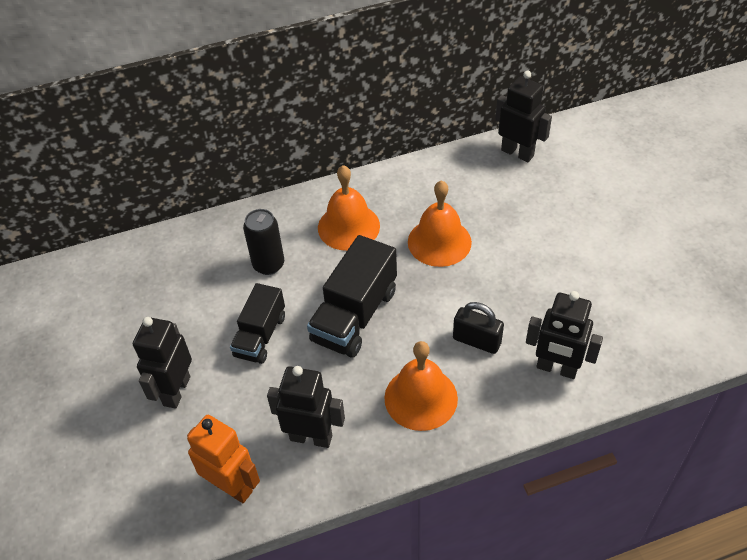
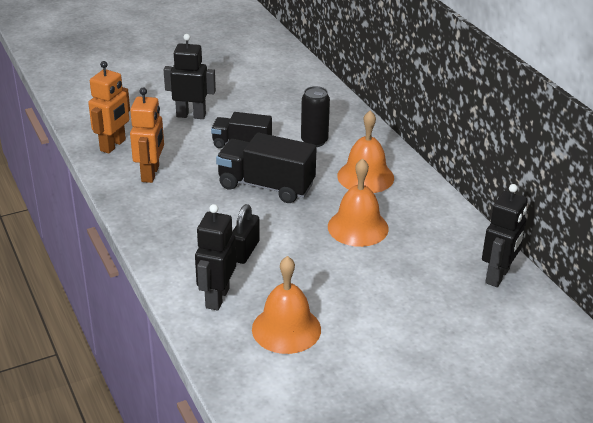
camera: 80 degrees right, 15 degrees down
(311, 437) = (151, 174): black robot -> orange robot
(421, 398) = (185, 223): orange bell -> orange bell (286, 329)

